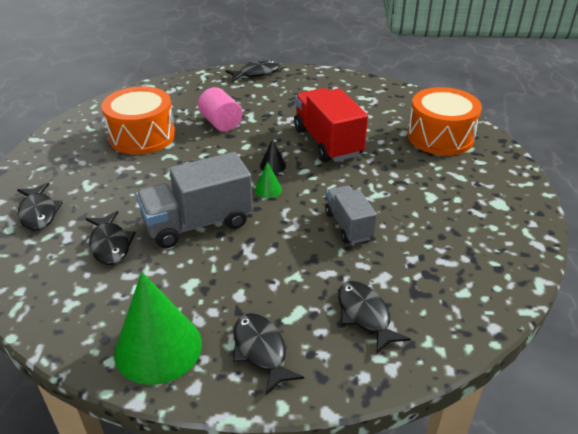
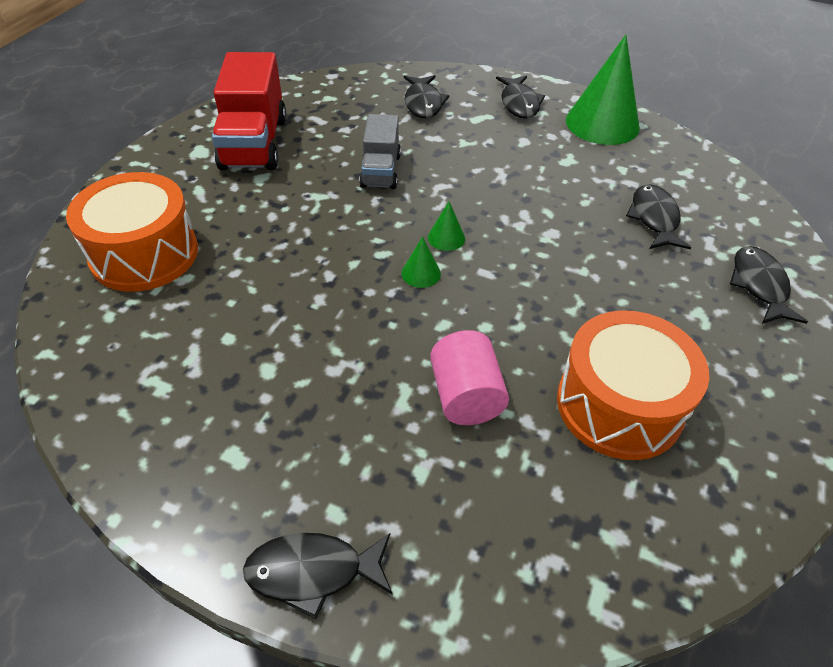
camera: 160 degrees left, 10 degrees up
(198, 223) = (548, 217): grey truck -> none
(272, 166) = (421, 273): black cone -> green cone
(327, 142) = (314, 293): red truck -> red truck (254, 143)

